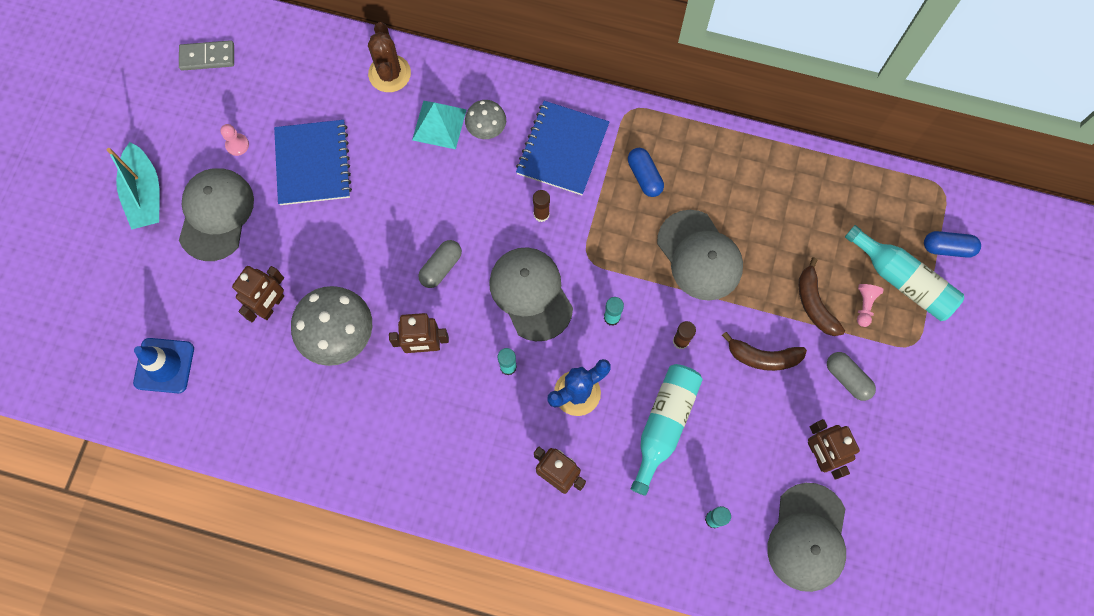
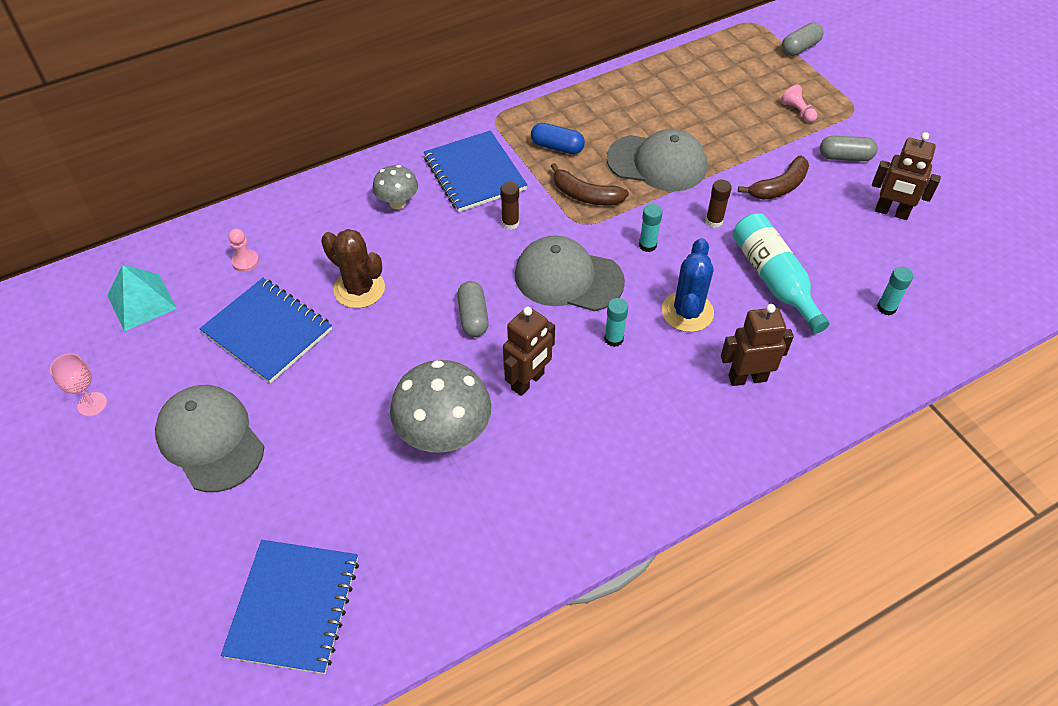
camera: 45 degrees left, 20 degrees down
(145, 194) = (112, 481): turquoise boat -> none
(164, 365) = (294, 607): blue traffic cone -> blue notebook
(177, 128) = (92, 404): none -> pink goblet
(207, 57) = (66, 330): grey domino -> none
(237, 145) = (173, 372): pink pawn -> pink pawn (245, 261)
(271, 305) = (351, 465): brown robot -> none
(389, 73) = (267, 224): brown cactus -> brown cactus (359, 289)
(439, 124) = (353, 227): turquoise pyramid -> turquoise pyramid (142, 302)
(807, 537) = (955, 265): grey cap -> none
(814, 304) = (767, 133): brown banana -> brown banana (585, 195)
(902, 280) = (799, 82): turquoise bottle -> none
(947, 248) = (800, 48): blue capsule -> grey capsule

